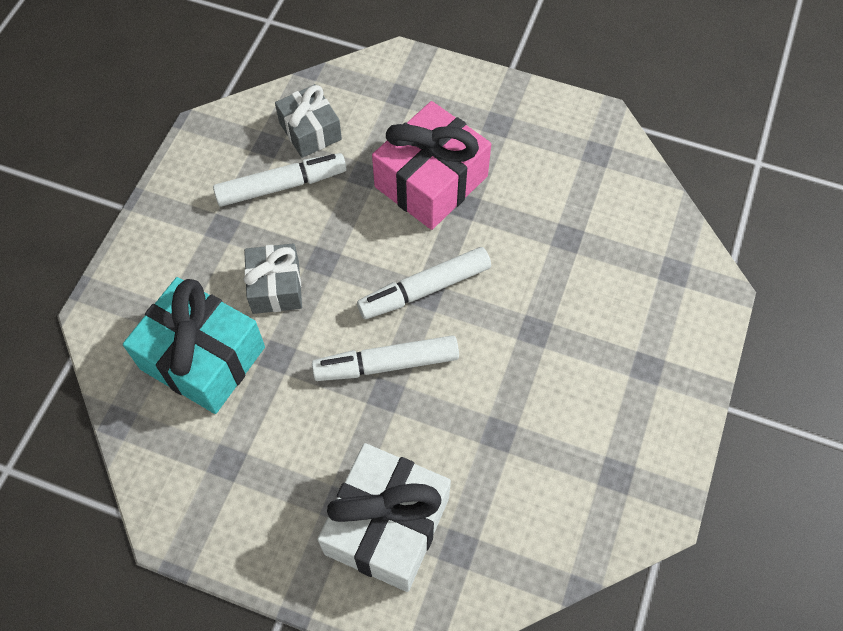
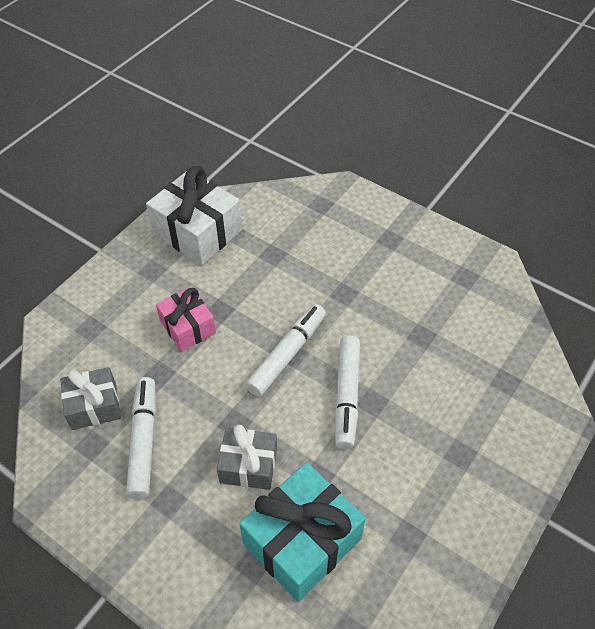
camera: 75 degrees left, 10 degrees down
(387, 525) = (482, 424): white gift -> white gift (197, 231)
(424, 289) = (287, 354): white marker -> white marker turned 135 degrees counterclockwise
(431, 181) = (187, 327): pink gift -> pink gift, size x0.60

